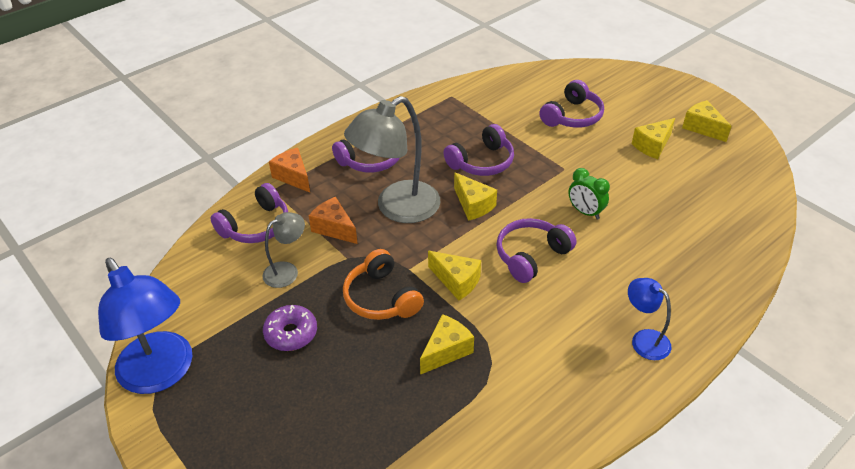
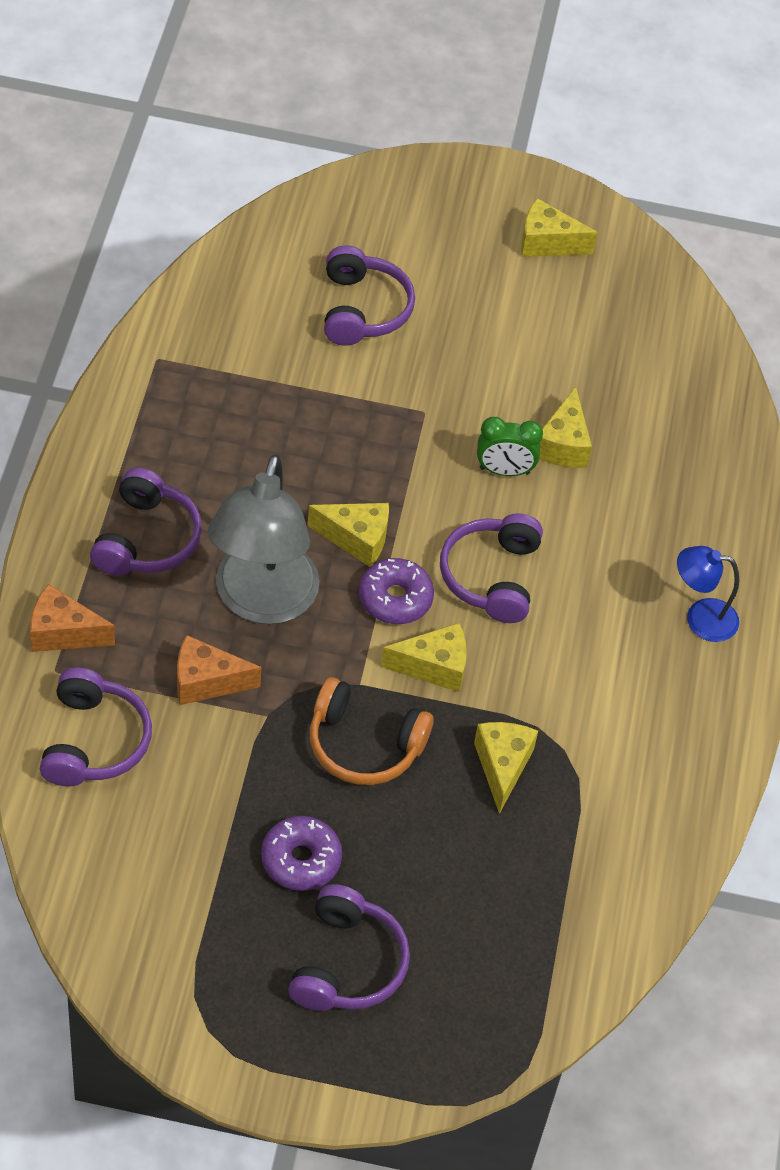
camera: 45 degrees left, 10 degrees up
(161, 374) = (197, 1010): blue lamp -> none
(287, 271) = (207, 781): grey lamp -> none
(467, 240) = (395, 598): none -> purple donut
(482, 162) = (306, 460): purple headphones -> purple headphones (347, 964)
(652, 146) = (507, 310): yellow cheese -> yellow cheese (563, 445)

